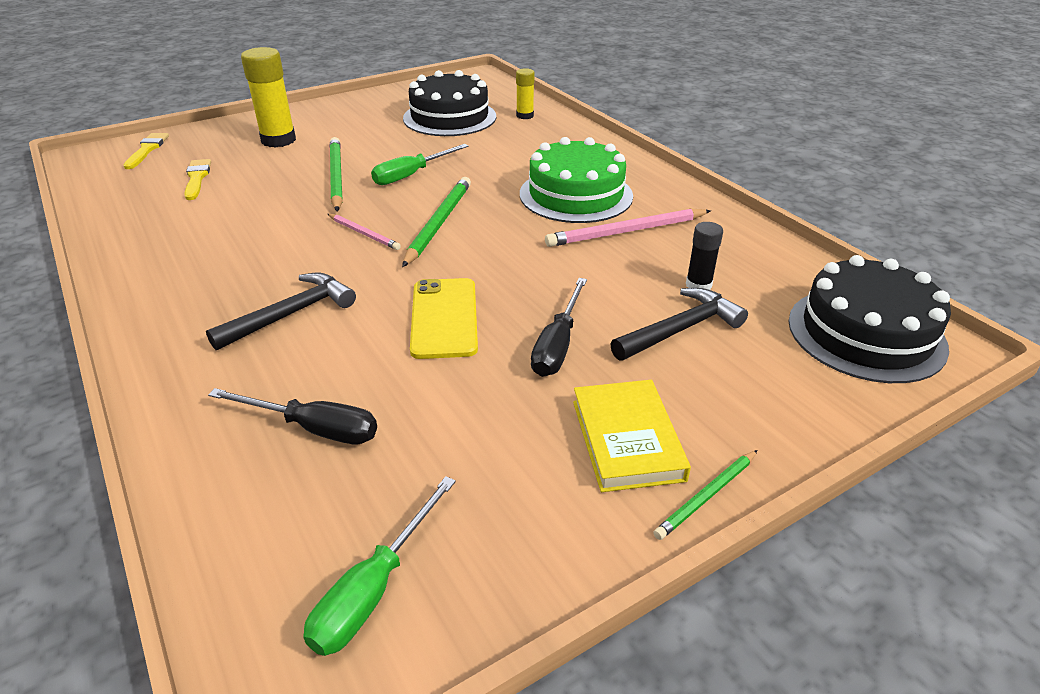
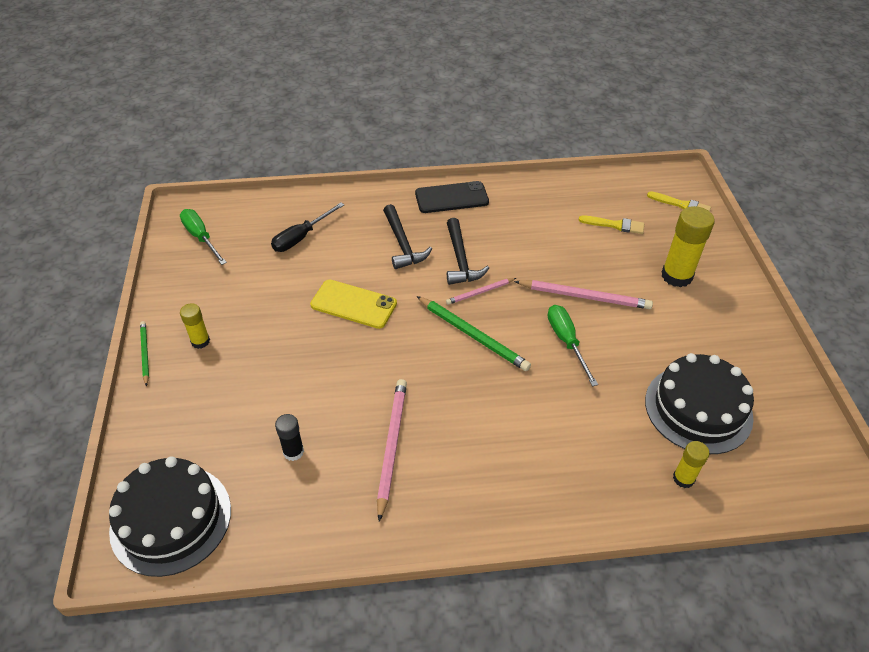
camera: 115 degrees right, 10 degrees up
(156, 300) = (451, 198): none -> black phone
(336, 176) = (584, 296): green pencil -> pink pencil
(558, 345) = (291, 345): black screwdriver -> none
(576, 195) = (473, 440): green cake -> none
(627, 440) = (200, 341): yellow book -> yellow glue stick
(680, 329) = (258, 412): black hammer -> black hammer (460, 259)

